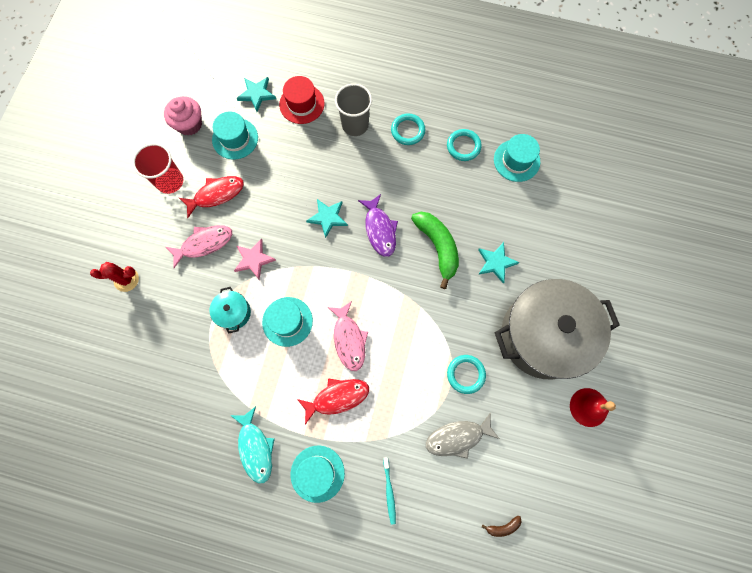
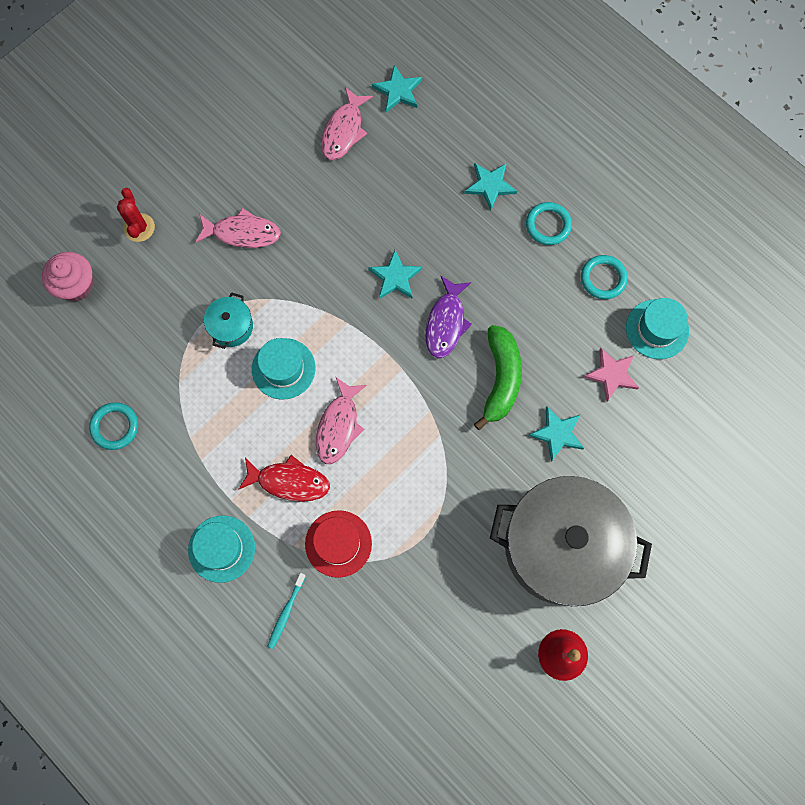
camera: 30 degrees right, 0 degrees up
(126, 279) = (139, 227): red cactus -> red cactus turned 60 degrees clockwise
(170, 181) = (245, 142): red cup -> none
(189, 124) = (302, 87): pink cupcake -> pink cupcake (76, 285)
(216, 194) = (287, 184): red fish -> none
(235, 138) = (344, 130): turquoise hat -> pink fish
(254, 259) = (286, 280): pink star -> pink star (611, 375)
(255, 448) = (172, 484): turquoise fish -> none
(302, 104) = (443, 129): red hat -> red hat (338, 543)
(355, 125) = (490, 186): grey cup -> turquoise star
(457, 437) = (394, 600): grey fish -> none
(465, 374) = (445, 538): turquoise ring -> turquoise ring (115, 427)
(503, 526) = (385, 722): brown banana -> none

